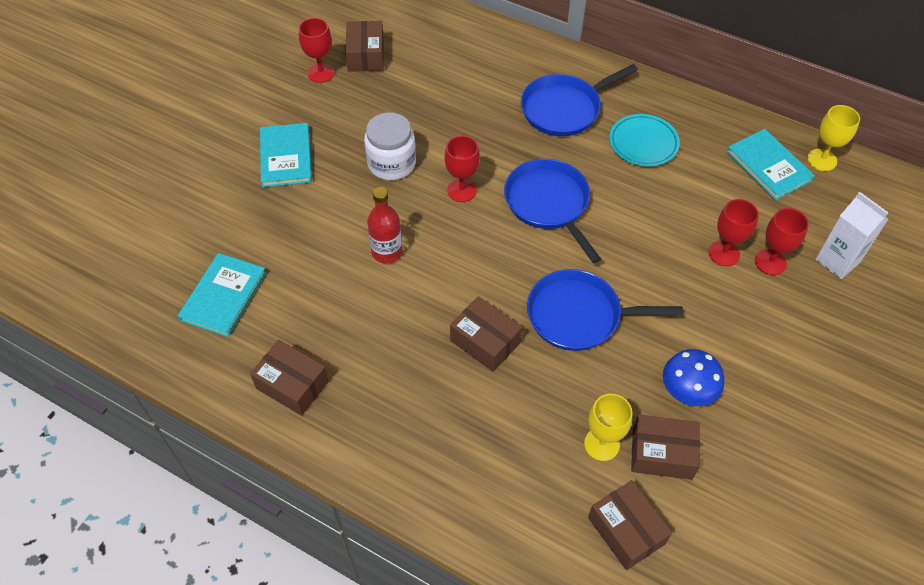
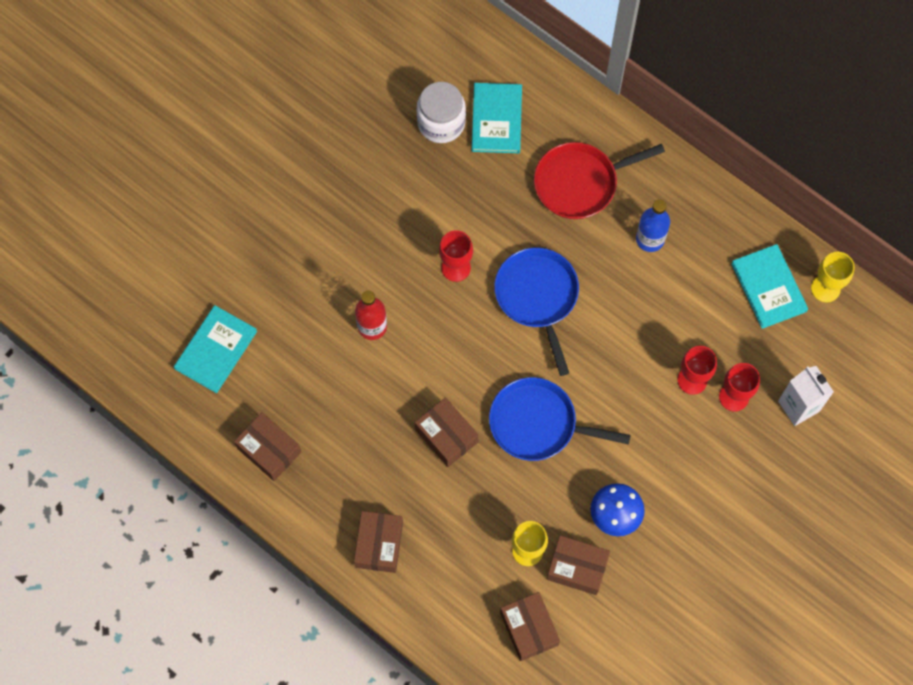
camera: 10 degrees right, 15 degrees up
(286, 157) = (289, 200): turquoise book -> turquoise book (497, 119)
(321, 73) = (336, 96): red goblet -> none
(366, 55) = (386, 79): brown box -> brown box (379, 544)
(391, 163) = (392, 224): white jar -> white jar (441, 122)
(564, 109) = (580, 183): blue pan -> red pan
(643, 143) = (650, 239): turquoise plate -> blue bottle

